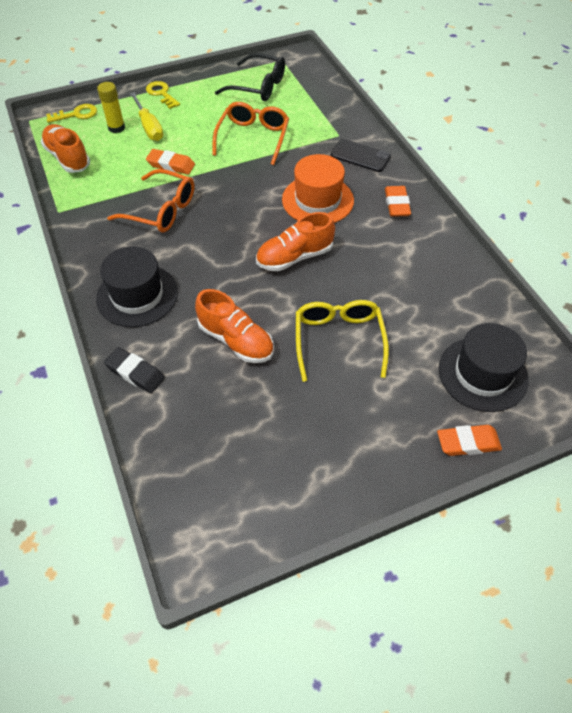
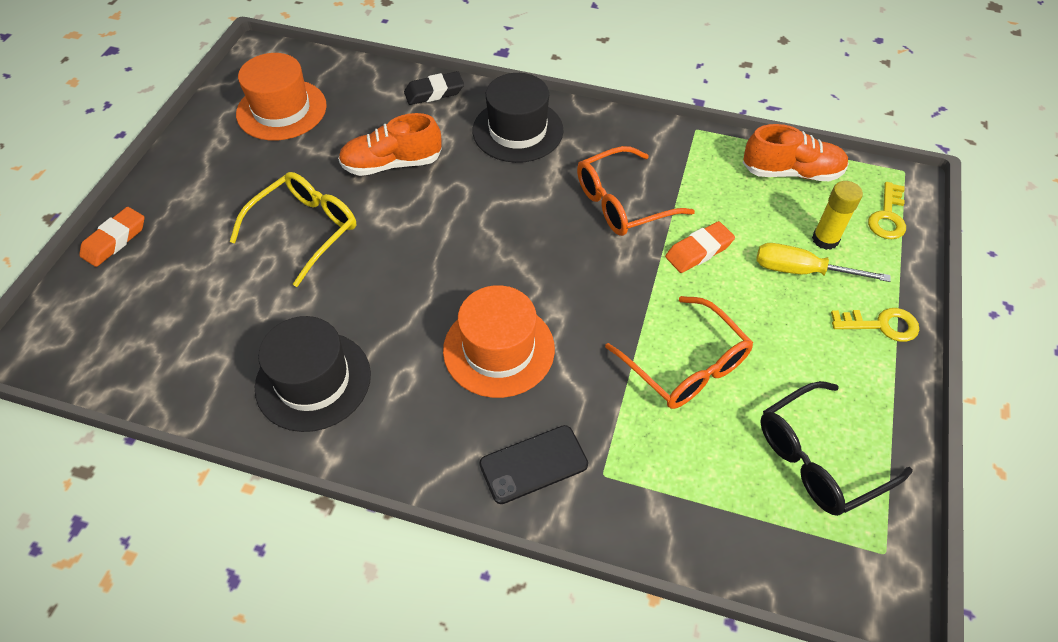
camera: 130 degrees right, 0 degrees up
(248, 462) = (281, 110): none -> orange hat
(294, 257) = (437, 267): orange shoe -> none
(338, 340) = (305, 230): yellow glasses -> yellow glasses turned 90 degrees counterclockwise
(396, 204) = (405, 427): orange eraser -> none
(482, 374) = (140, 305): black hat -> black hat (313, 380)

